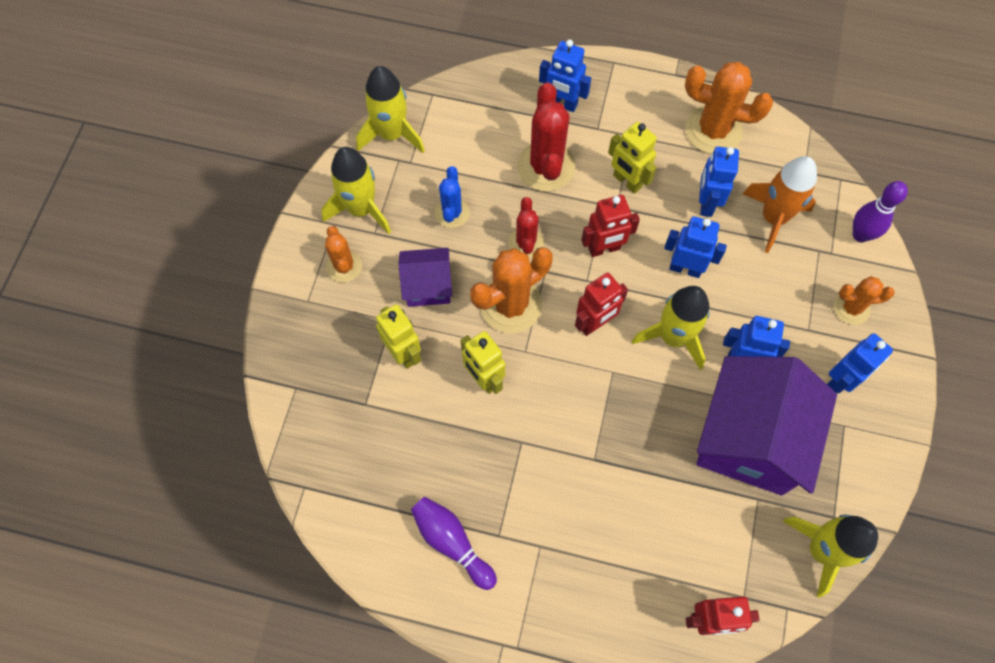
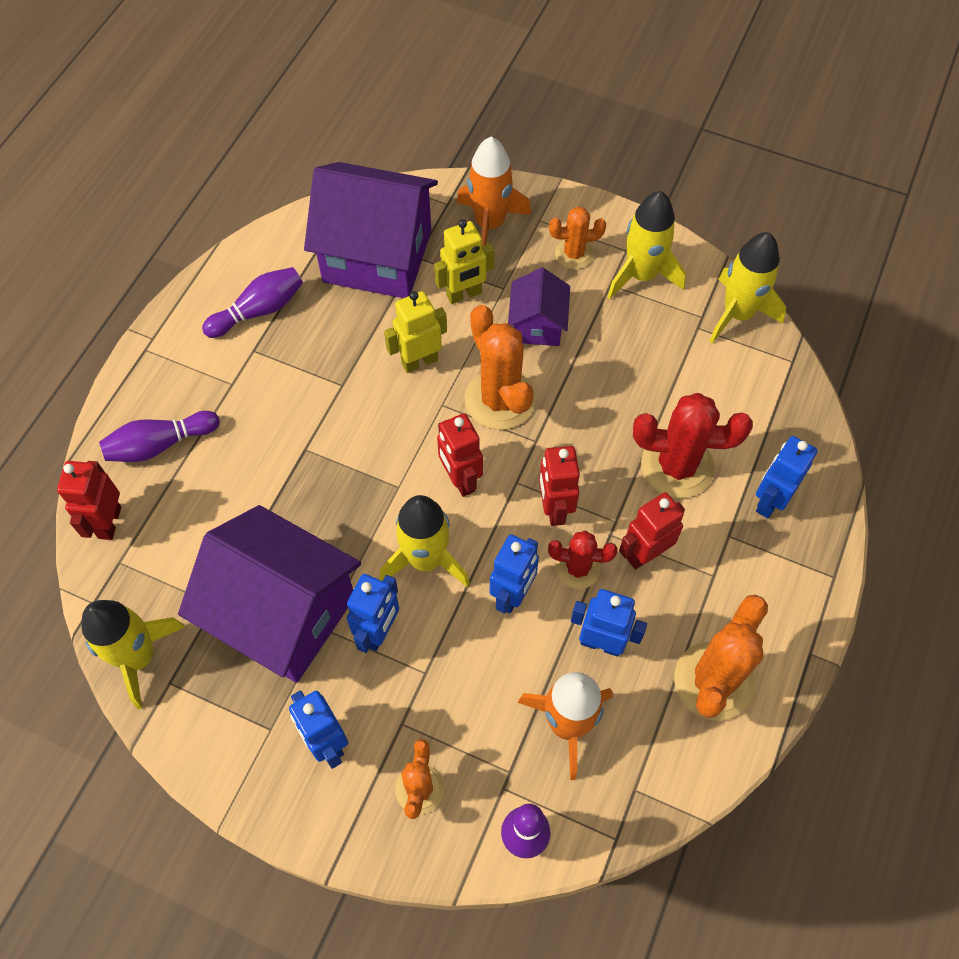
camera: 100 degrees right, 5 degrees down
(317, 344) = (490, 224): none -> orange rocket
(369, 441) = (377, 256): none -> purple house
(452, 213) = (625, 359): blue cactus -> none
(526, 243) = (575, 427): red cactus -> red cactus (578, 568)
(620, 597) = (160, 444): none -> purple bowling pin
(627, 181) = (645, 554): yellow robot -> red robot

